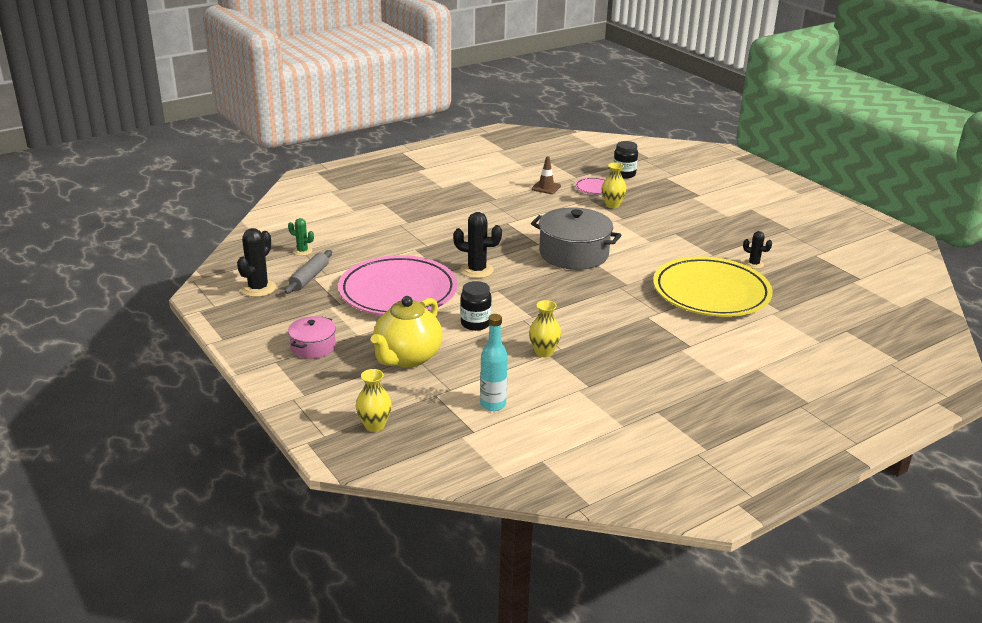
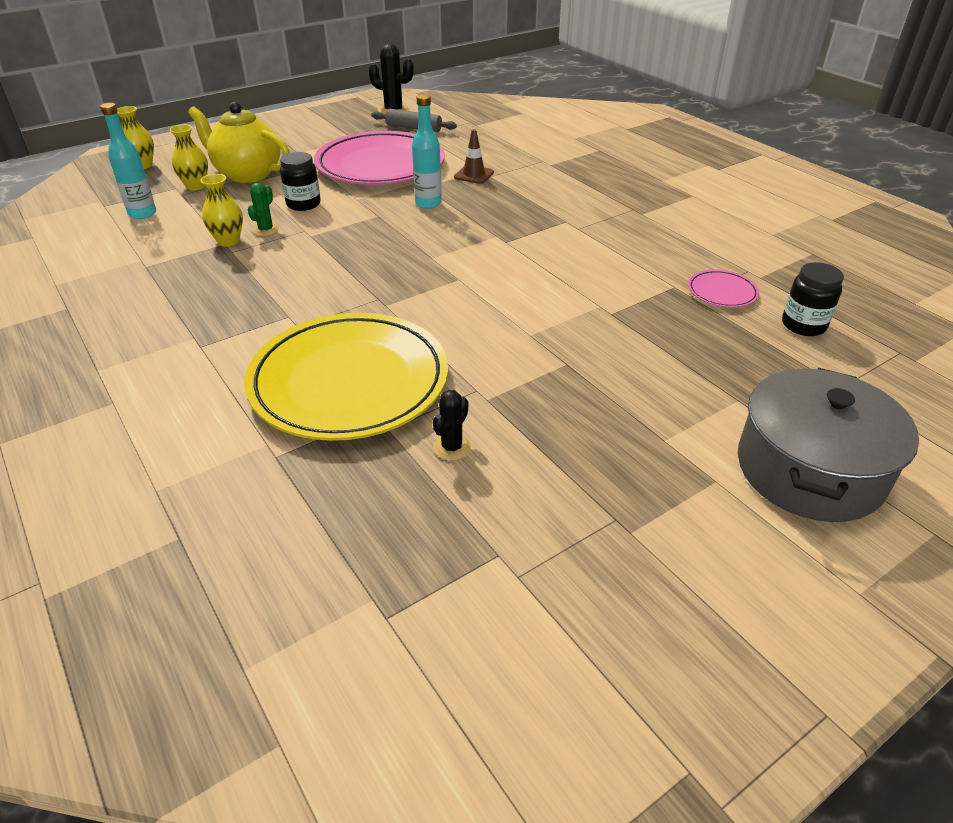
camera: 90 degrees right, 10 degrees up
(302, 251) = (469, 122): green cactus -> green cactus (266, 230)
(313, 347) = (283, 137): pink pot -> none
(477, 270) = (428, 203): black cactus -> turquoise bottle
(546, 187) = (701, 250): brown traffic cone -> brown traffic cone (474, 175)
(573, 254) = (477, 266): grey pot -> grey pot (809, 470)
(612, 205) = (660, 306): yellow vase -> yellow vase (196, 186)

